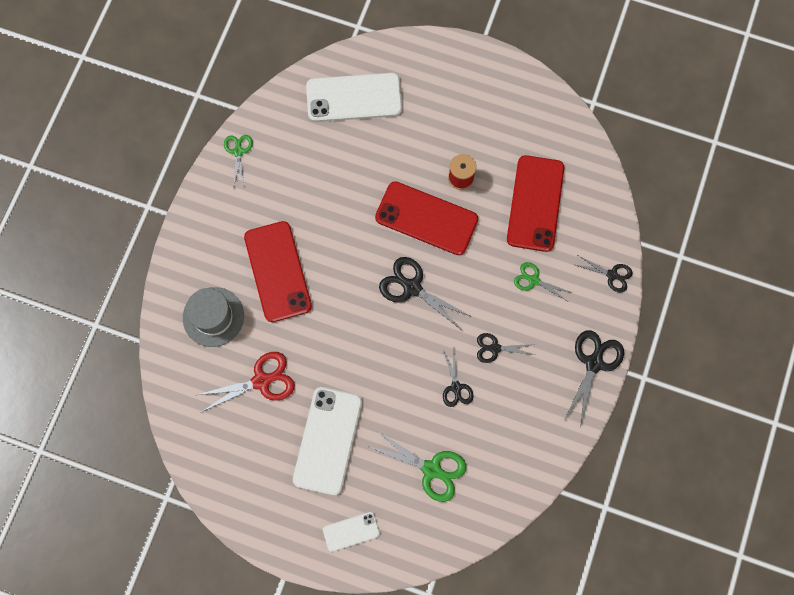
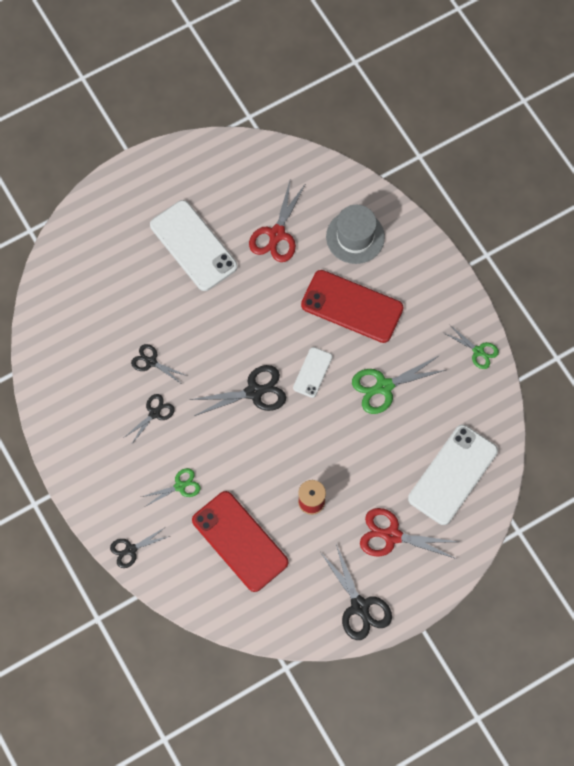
camera: 130 degrees right, 5 degrees down
(351, 531) = (117, 213): white phone -> white phone (312, 372)
(426, 218) = (300, 447): red phone -> none
(431, 469) = (109, 298): green scissors -> green scissors (384, 386)
(436, 104) = (392, 536): none -> red scissors
(594, 363) = (78, 475): black scissors -> black scissors (360, 606)

